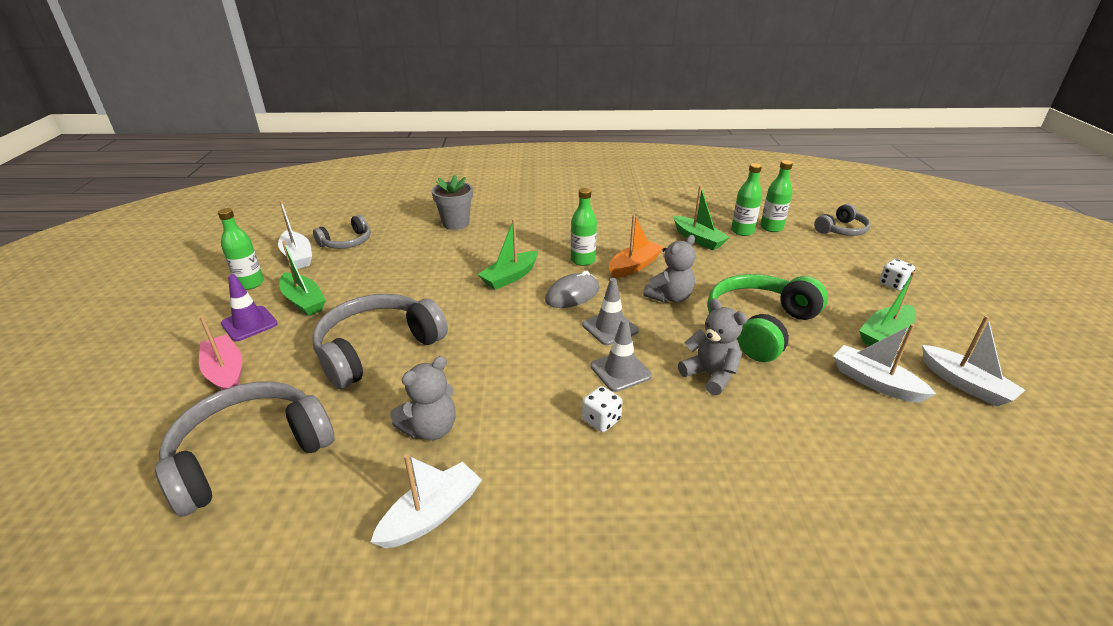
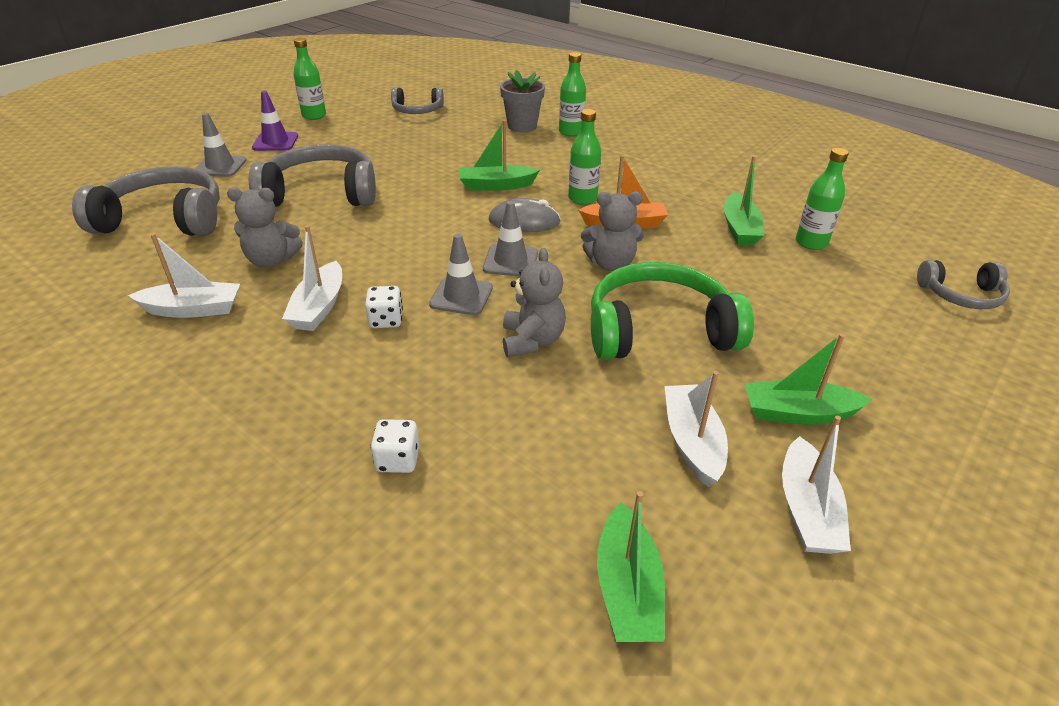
camera: 40 degrees right, 5 degrees up
(225, 373) = (220, 166): pink boat -> grey traffic cone
(297, 256) = (369, 108): white boat -> white boat (319, 307)
(303, 301) = (327, 141): green boat -> green boat (627, 588)
(771, 227) = (859, 254): green bottle -> green bottle (571, 132)
(893, 284) = (918, 378): white dice -> white dice (398, 460)

